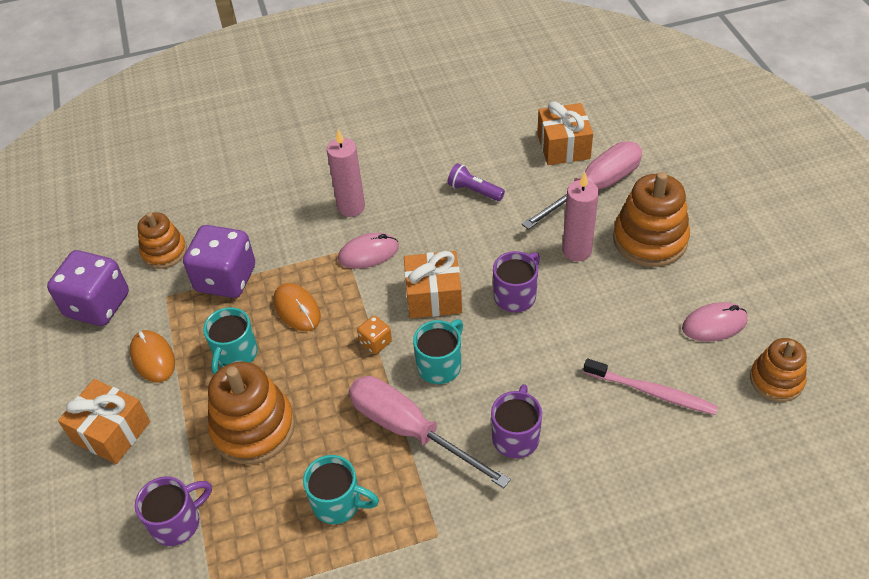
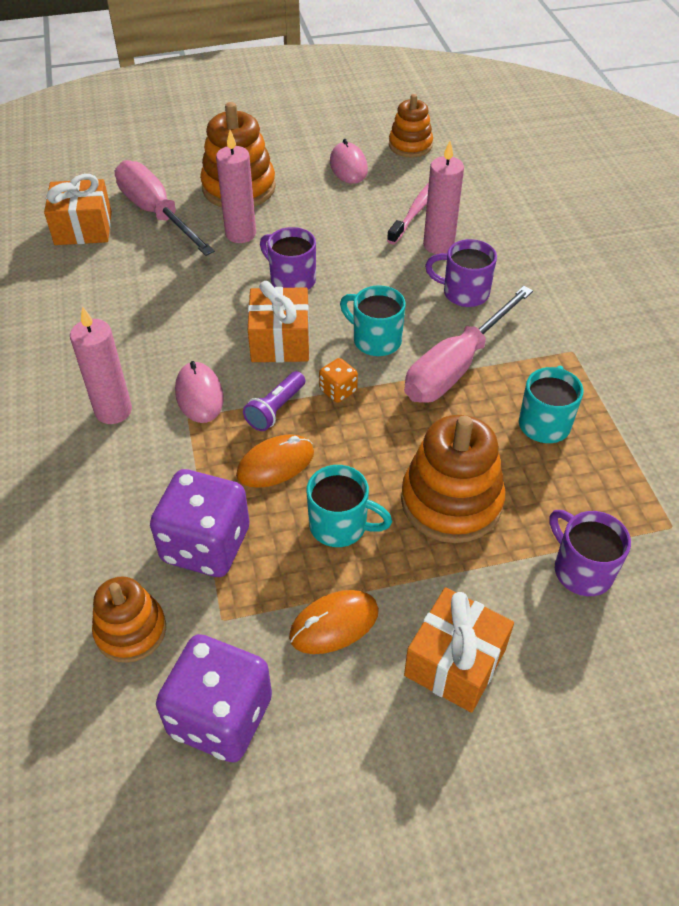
camera: 90 degrees left, 0 degrees up
(474, 191) = (126, 300): purple flashlight -> purple flashlight (276, 409)
(591, 412) = (438, 245): none -> pink candle

